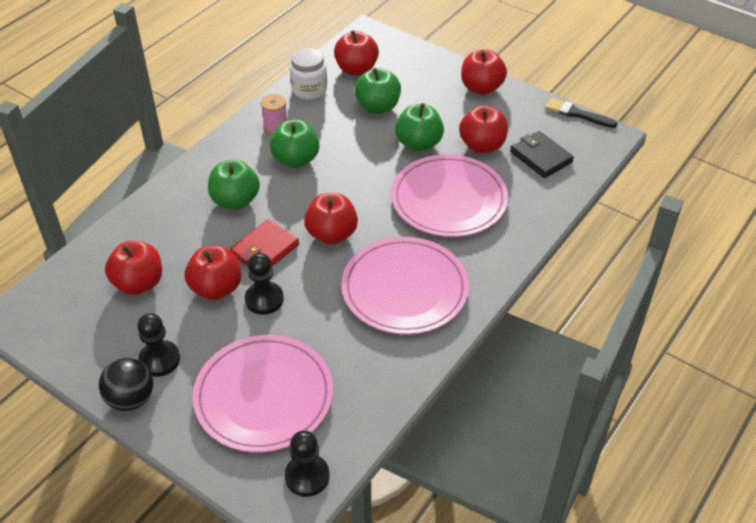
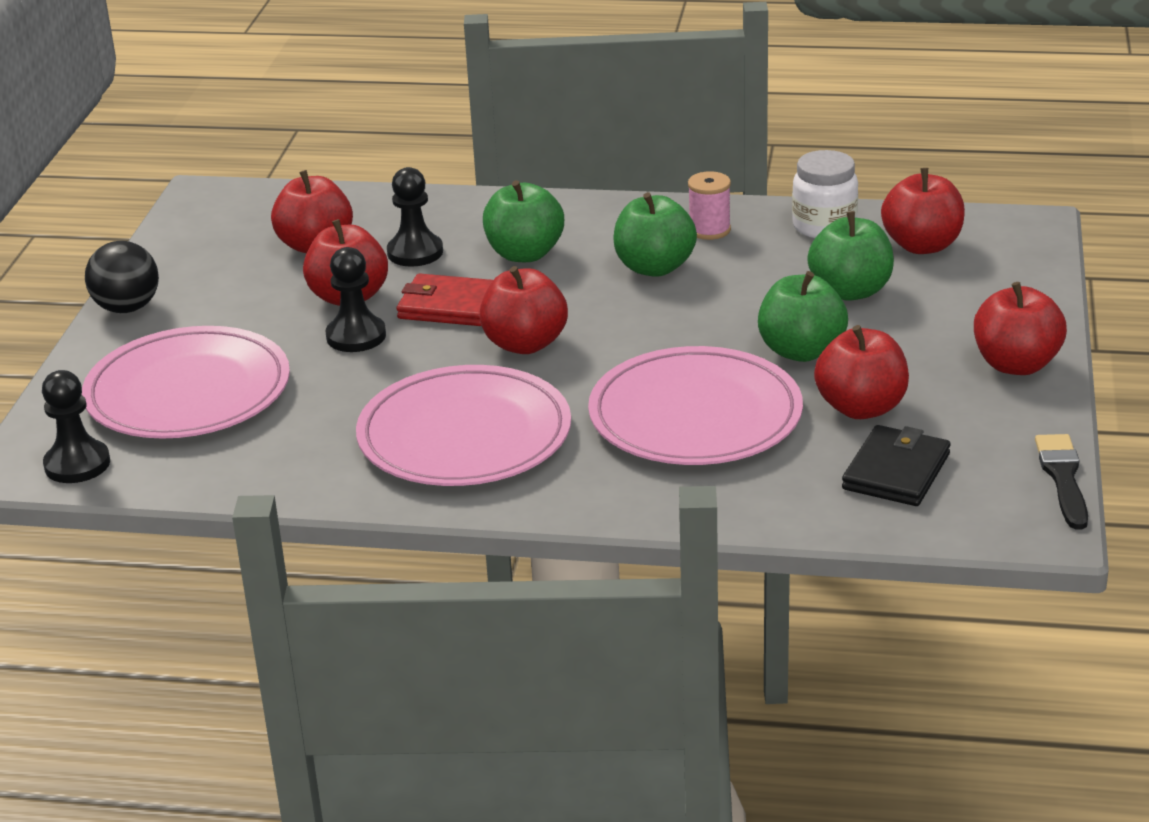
camera: 65 degrees right, 15 degrees down
(159, 359) = (200, 303): black pawn -> black pawn (415, 252)

